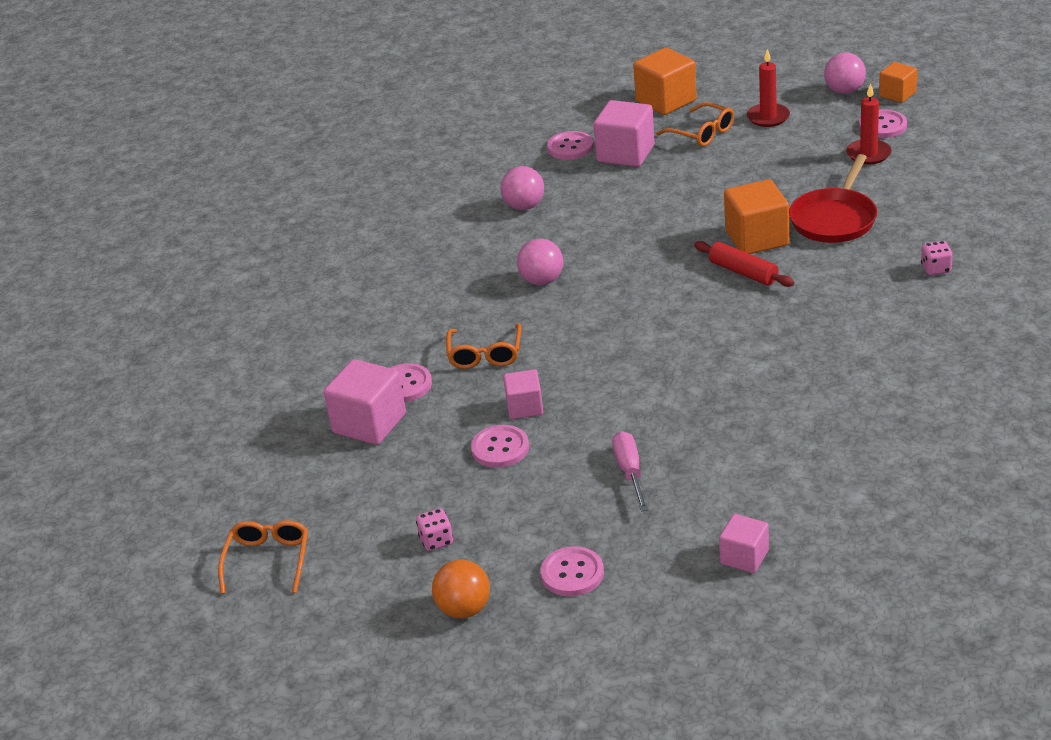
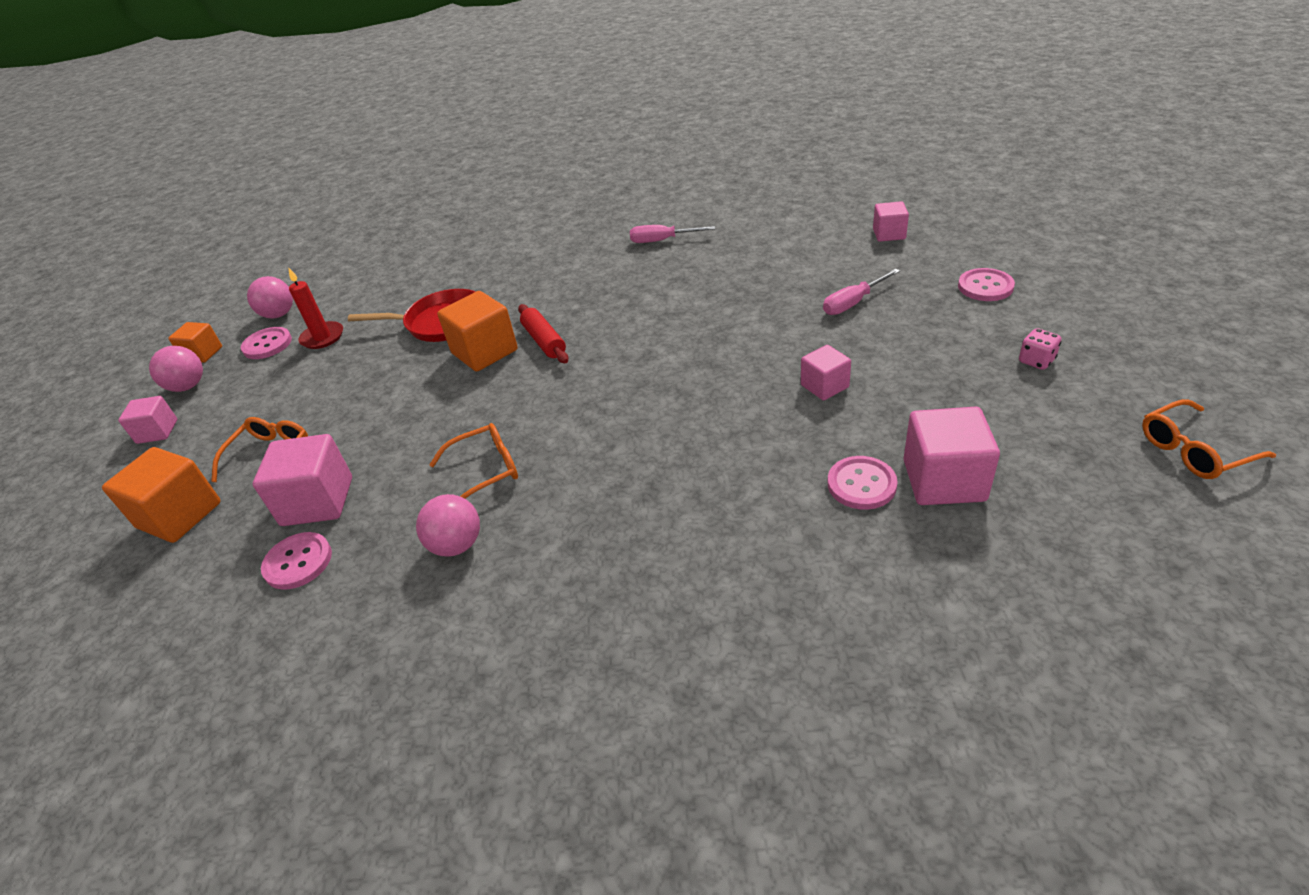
camera: 115 degrees left, 5 degrees up
(464, 609) = (1082, 316): orange ball -> none
(485, 354) = (766, 447): orange glasses -> orange glasses (485, 471)
(500, 448) = (891, 377): pink button -> none
(542, 281) = (612, 461): pink ball -> pink ball (279, 315)
(743, 272) = (544, 341): red rolling pin -> red rolling pin turned 45 degrees counterclockwise
(768, 117) = (238, 419): red candle -> none
(785, 83) = (157, 432): none -> pink cube
(887, 383) = (662, 241): none -> pink screwdriver
(936, 269) = (506, 261): pink dice -> none

